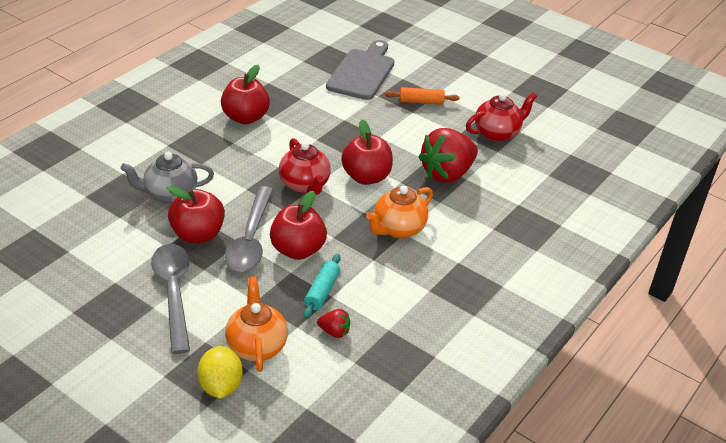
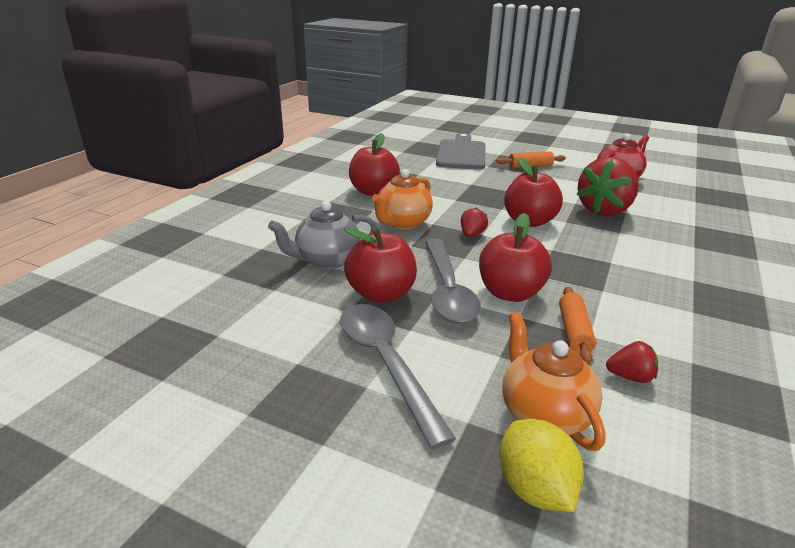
camera: 10 degrees left, 10 degrees down
(305, 185) = (472, 235): red teapot -> red strawberry
(322, 291) = (574, 332): turquoise rolling pin -> orange rolling pin
(398, 229) = (602, 259): orange teapot -> orange teapot (402, 223)

